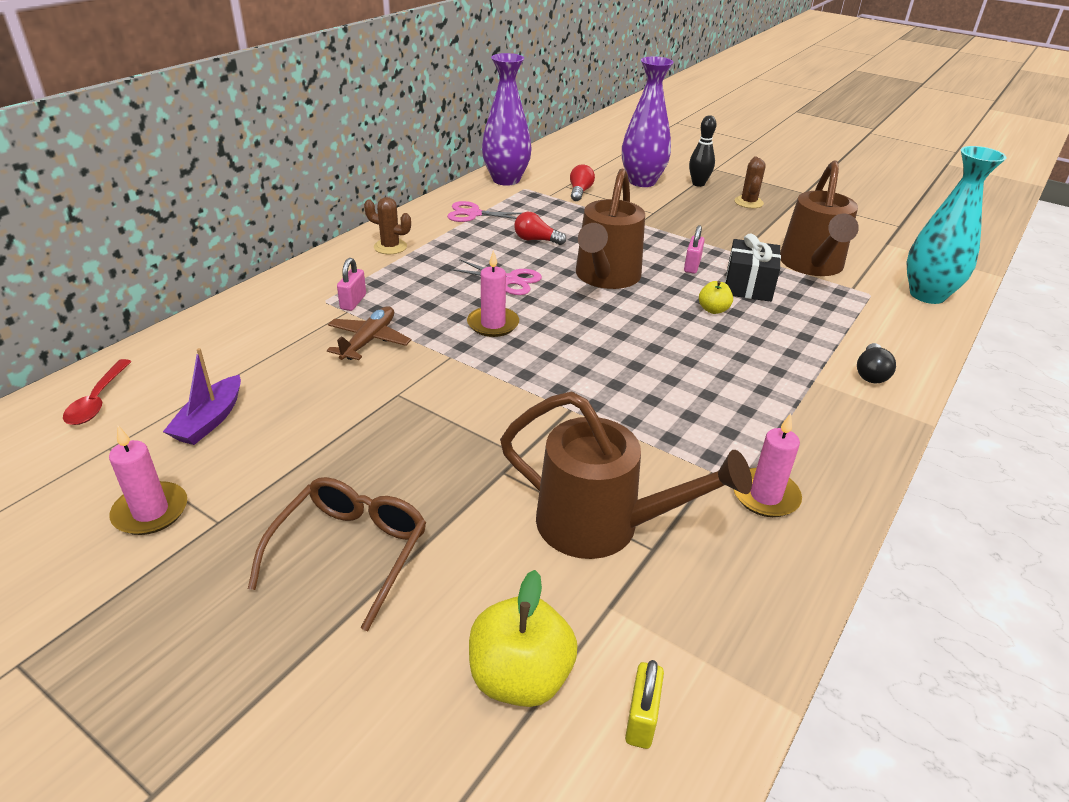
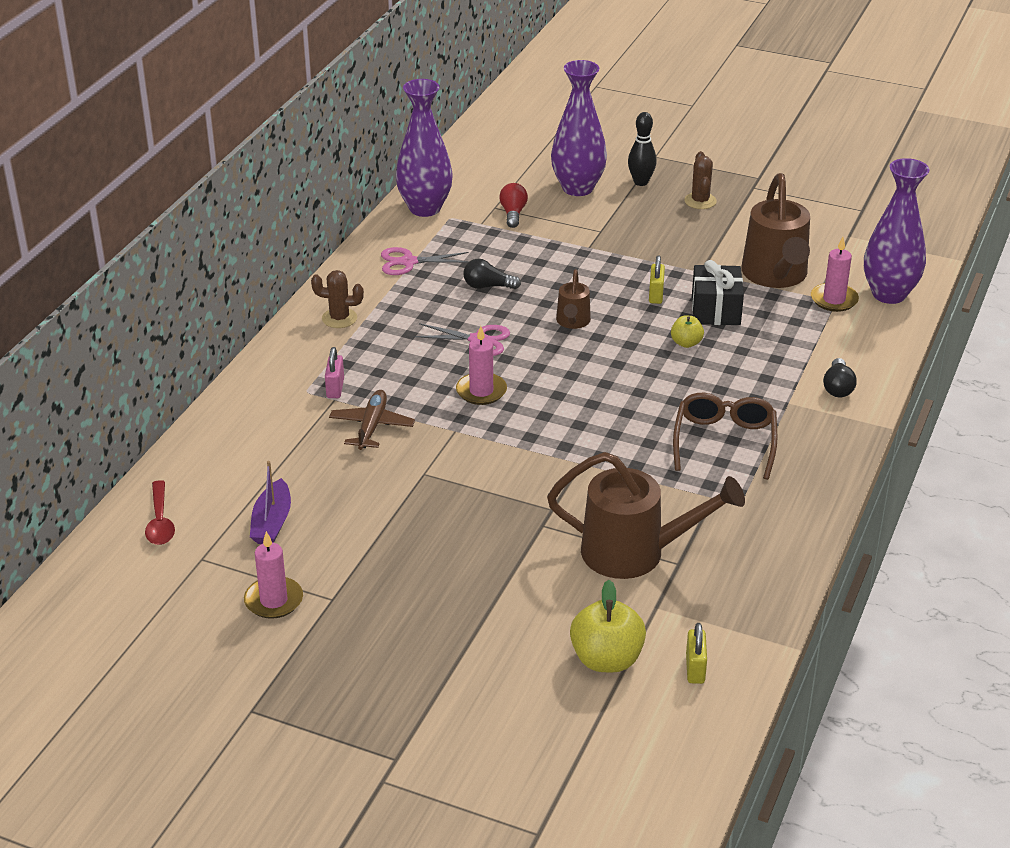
camera: 10 degrees left, 0 degrees up
(350, 552) = (448, 603): brown glasses -> brown glasses (724, 441)
(536, 240) = (488, 286): red light bulb -> black light bulb
(605, 278) = (572, 322): brown watering can -> brown watering can, size x0.51
(692, 266) = (656, 295): pink padlock -> yellow padlock
(765, 496) = (758, 510): pink candle -> pink candle (834, 300)
(927, 295) = (889, 294): turquoise vase -> purple vase

